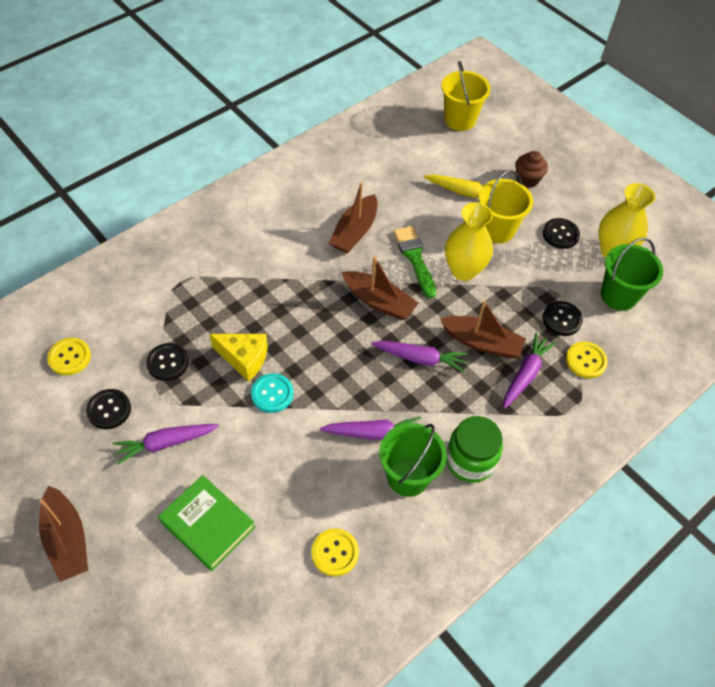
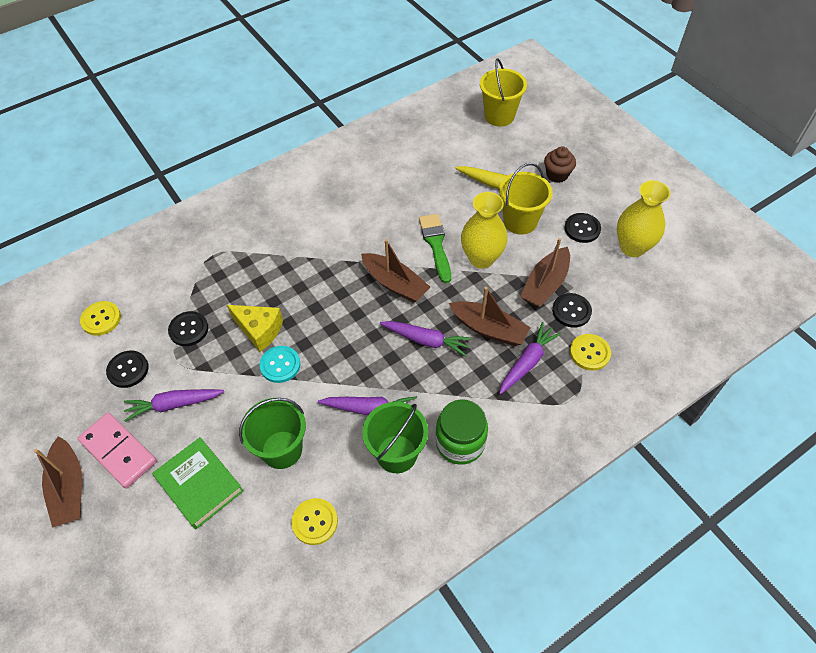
camera: 10 degrees right, 0 degrees up
(114, 497) = (118, 451): none -> pink domino
(354, 232) = (382, 217): brown boat -> brown boat (545, 284)
(618, 296) = (632, 291): green bucket -> green bucket (282, 449)

